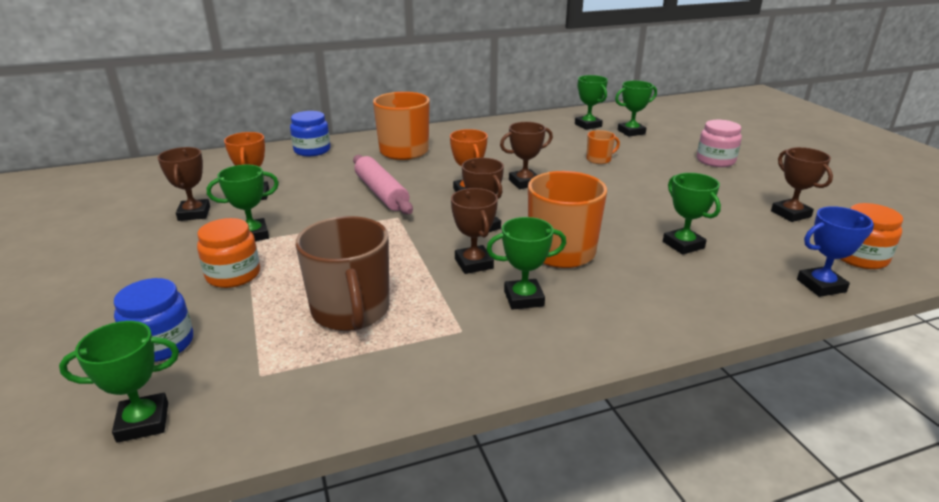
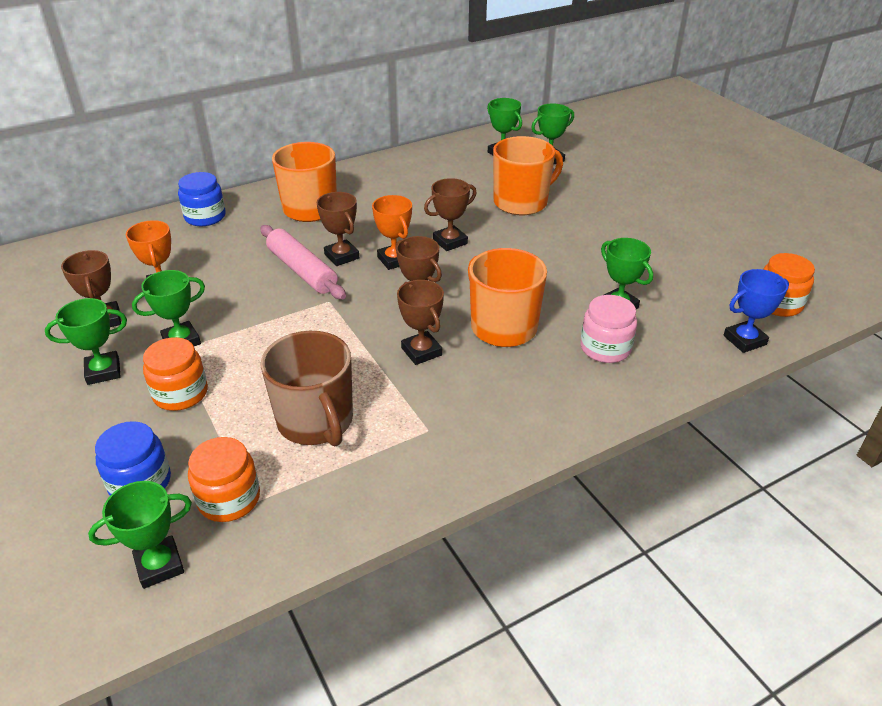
camera: 10 degrees left, 10 degrees up
(239, 369) = (229, 499): none -> orange jar
(523, 298) = (478, 387): green trophy -> green trophy (103, 371)
(599, 159) = (521, 202): orange mug -> orange mug, size x2.07
(715, 161) = (639, 193): pink jar -> pink jar (605, 348)
(790, 214) = (715, 257): brown trophy -> brown trophy (341, 256)

